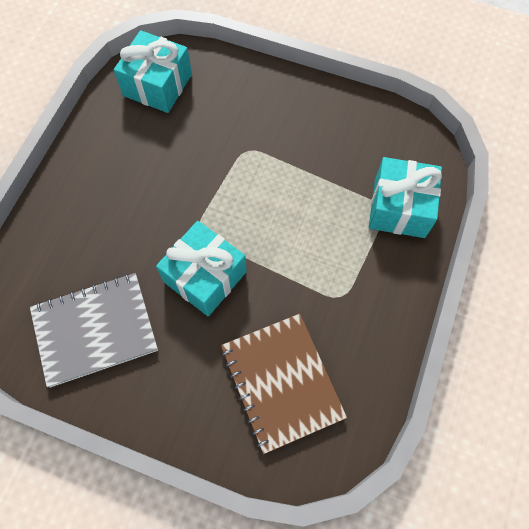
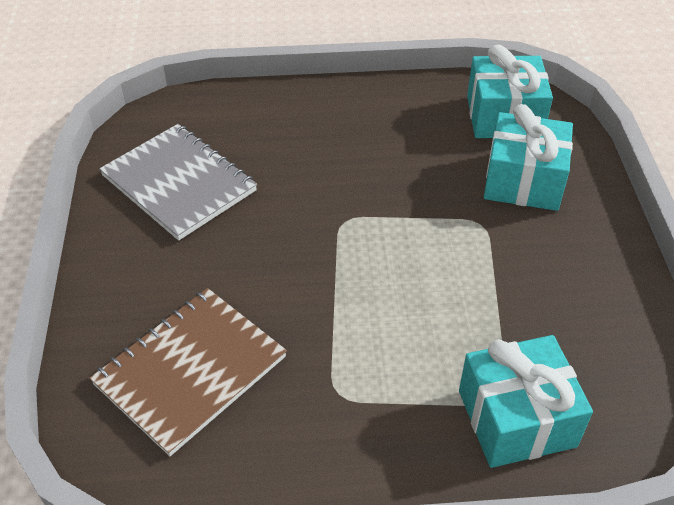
camera: 65 degrees right, 20 degrees down
(205, 277) = (289, 248): turquoise gift -> turquoise gift (523, 181)

